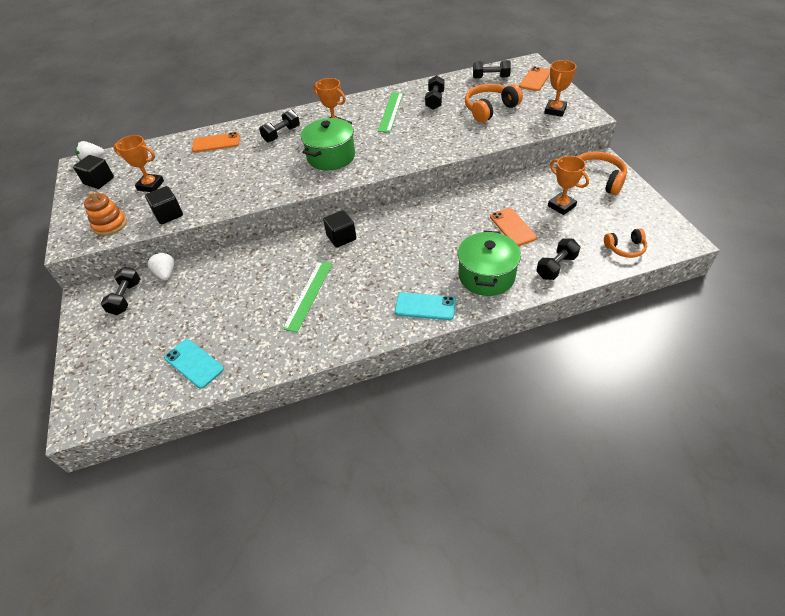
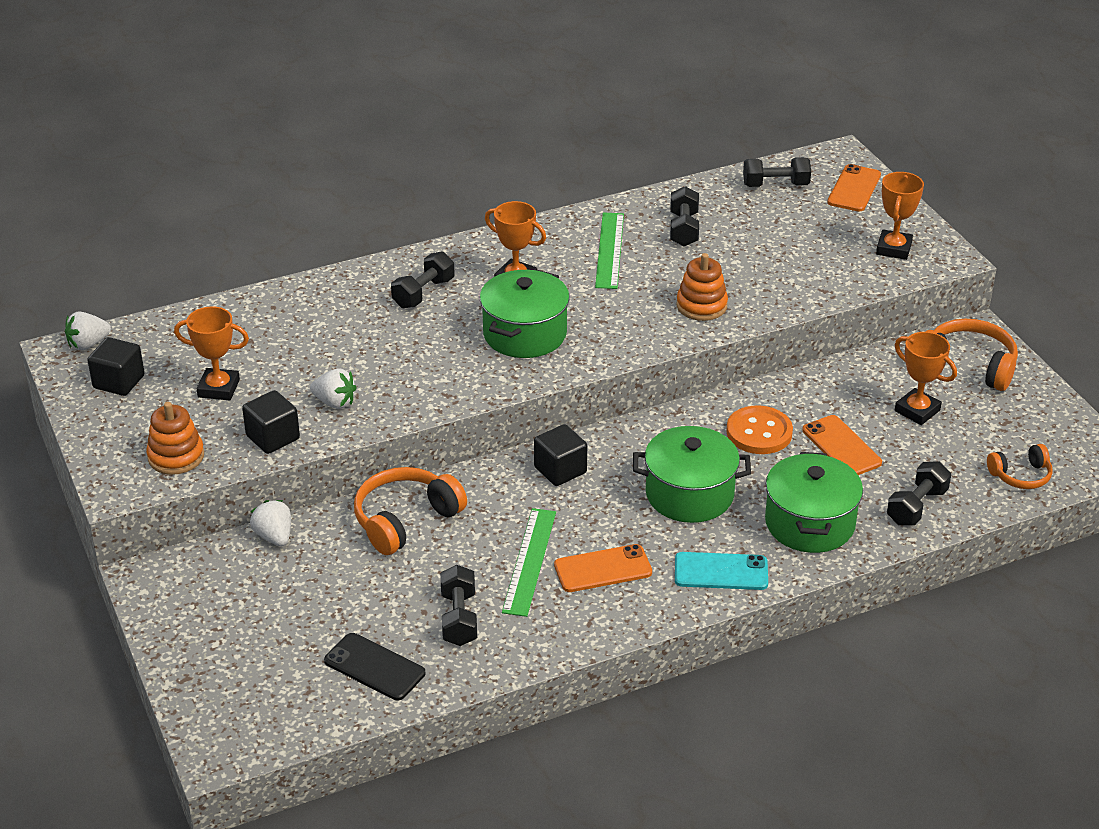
camera: 10 degrees left, 10 degrees down
(126, 298) = (219, 577): black dumbbell -> black dumbbell (459, 618)
(194, 363) = (374, 667): turquoise phone -> black phone
(211, 194) = (335, 402): none -> white strawberry
(216, 143) = (308, 310): orange phone -> orange phone (603, 569)
(415, 255) = (689, 494): none -> green pot
(437, 141) = (701, 306): none -> orange stacking toy
(463, 217) = (759, 432): none -> orange button
(489, 109) = (782, 246): orange headphones -> orange headphones (405, 520)

